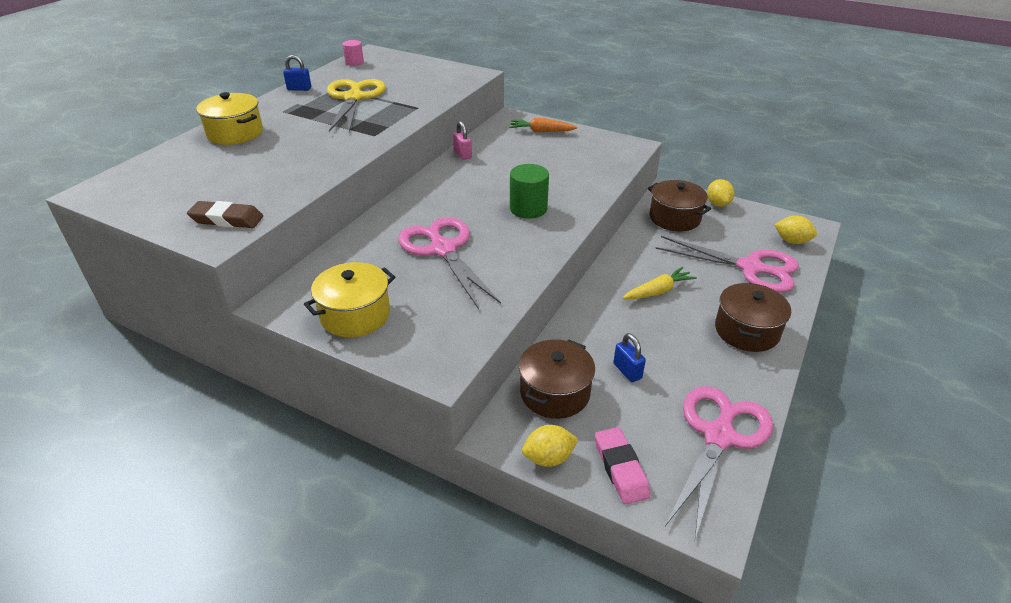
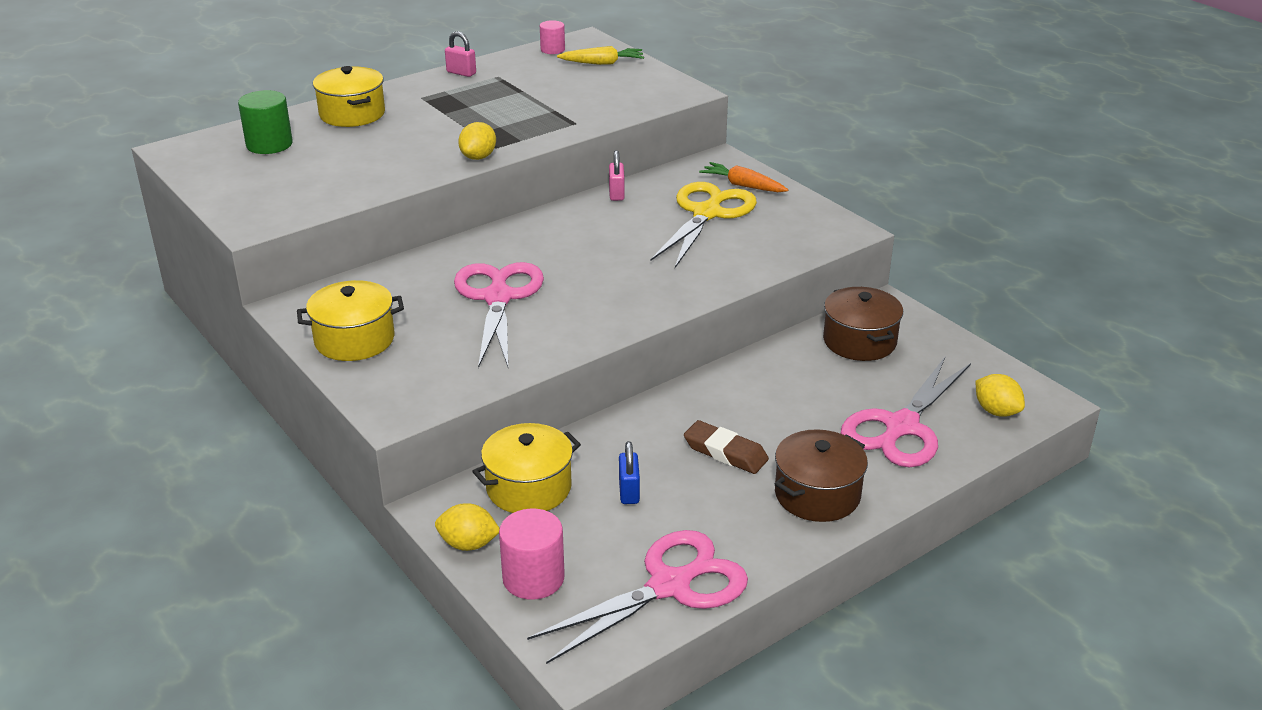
camera: 25 degrees right, 5 degrees down
(227, 219) = (275, 207): brown eraser -> brown eraser (725, 452)
(299, 89) = (461, 73): blue padlock -> pink padlock
(354, 98) = (512, 96): yellow scissors -> yellow scissors (707, 213)
(528, 208) = (635, 277): green cylinder -> green cylinder (269, 144)
(555, 393) = (529, 488): brown pot -> yellow pot
(620, 468) = (533, 578): pink eraser -> pink cylinder
(658, 291) = (749, 420): yellow carrot -> yellow carrot (602, 63)
(717, 204) = (940, 338): yellow lemon -> yellow lemon (478, 157)
(751, 268) = (901, 427): pink scissors -> pink scissors turned 75 degrees clockwise

